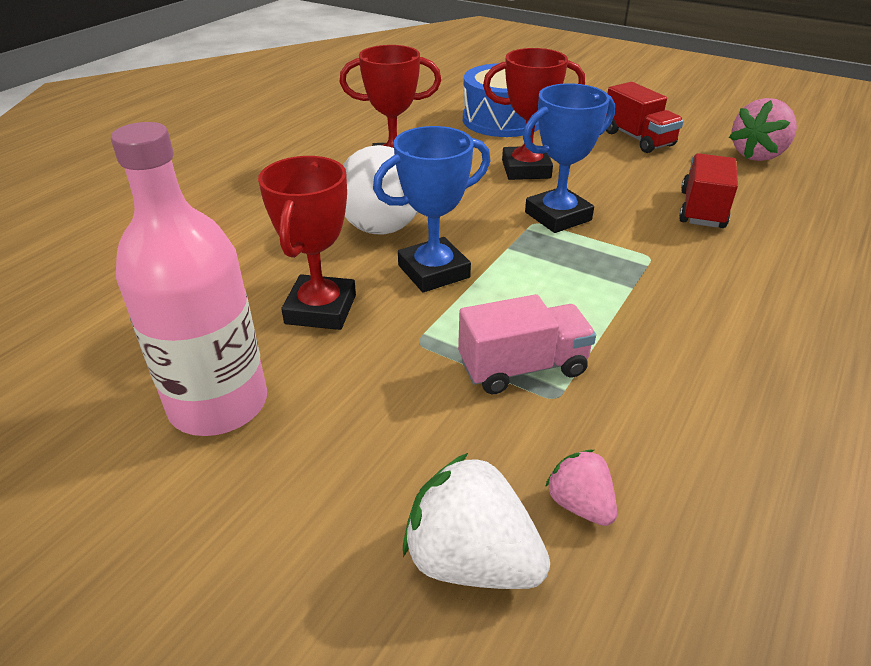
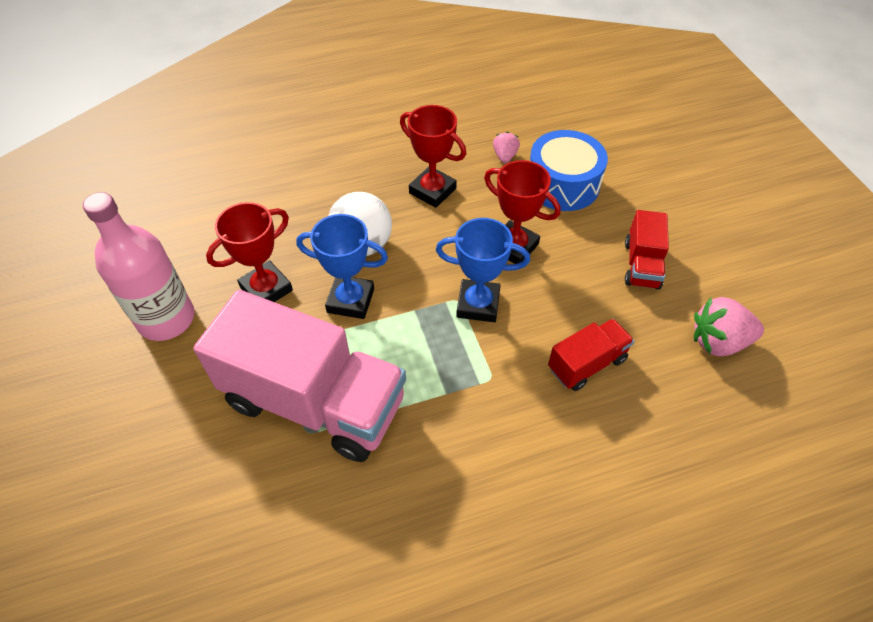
camera: 40 degrees right, 15 degrees up
(471, 560) = (172, 483): white strawberry -> none
(522, 367) = (315, 401): pink truck -> pink truck, size x2.12
(580, 504) = (243, 497): pink strawberry -> pink strawberry (505, 156)

